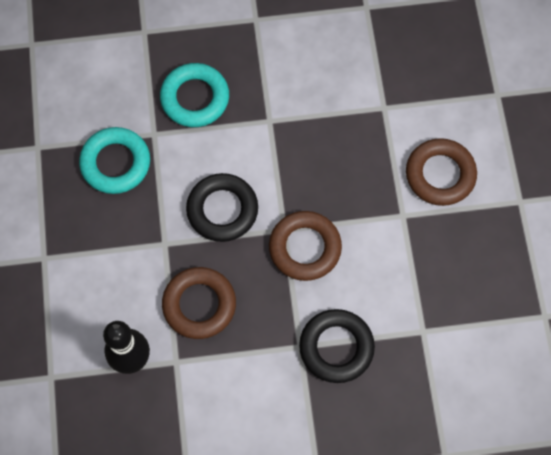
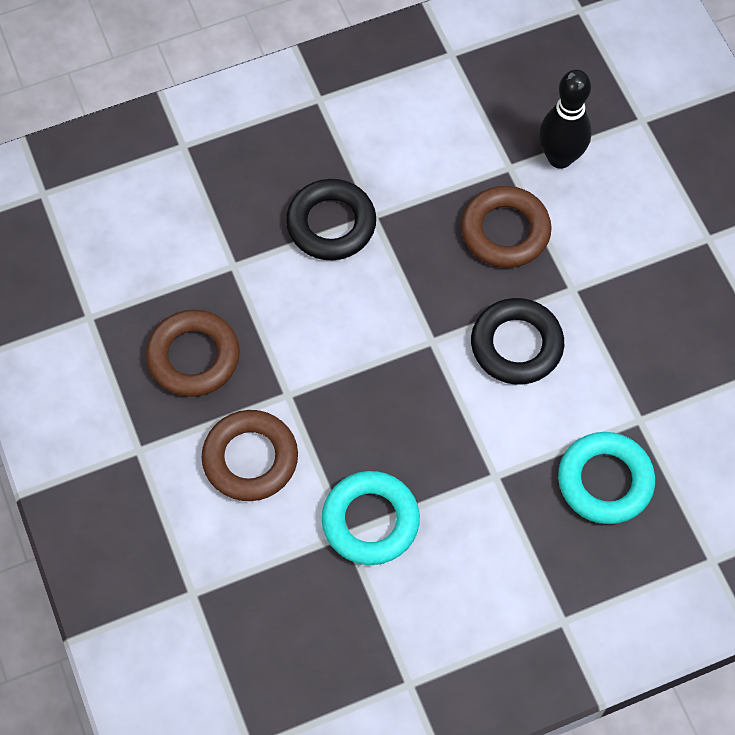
camera: 165 degrees right, 5 degrees down
(115, 163) = (672, 369): turquoise ring -> turquoise ring (370, 521)
(305, 248) = (400, 325): brown ring -> brown ring (194, 357)

